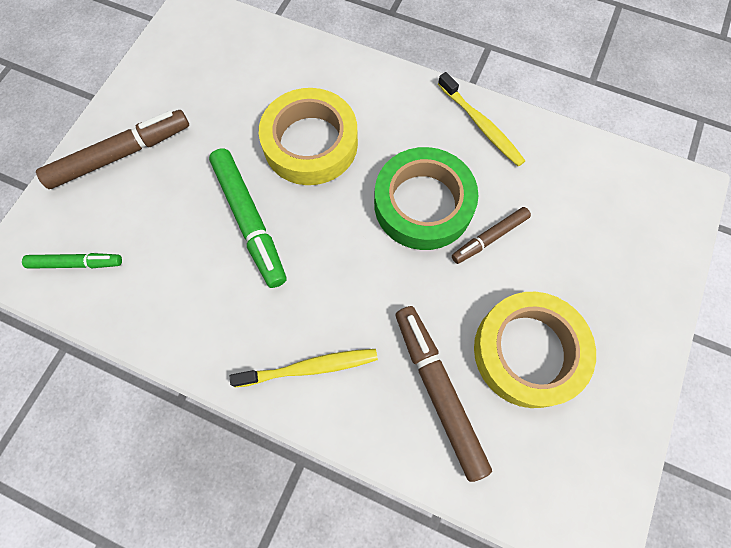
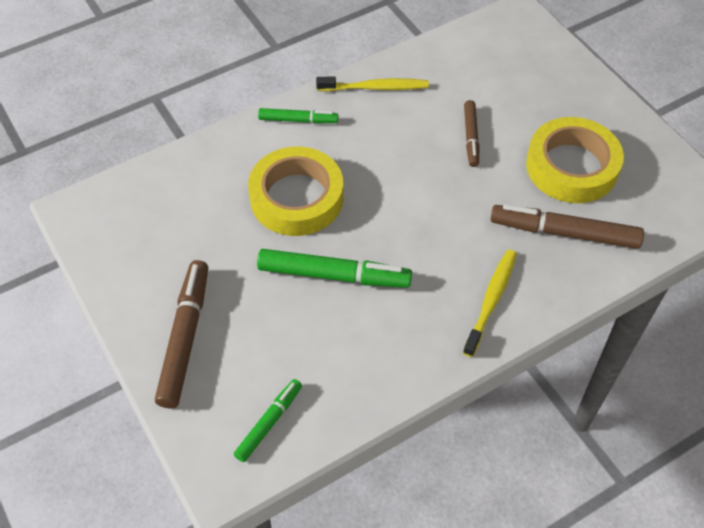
camera: 55 degrees left, 15 degrees down
(394, 92) = (298, 120): none -> green marker
(423, 204) = (412, 158): green tape -> none

